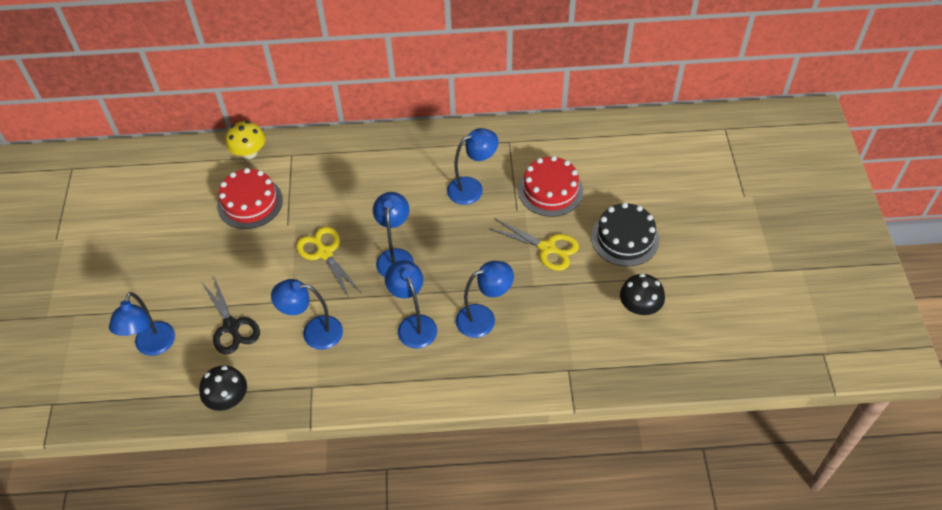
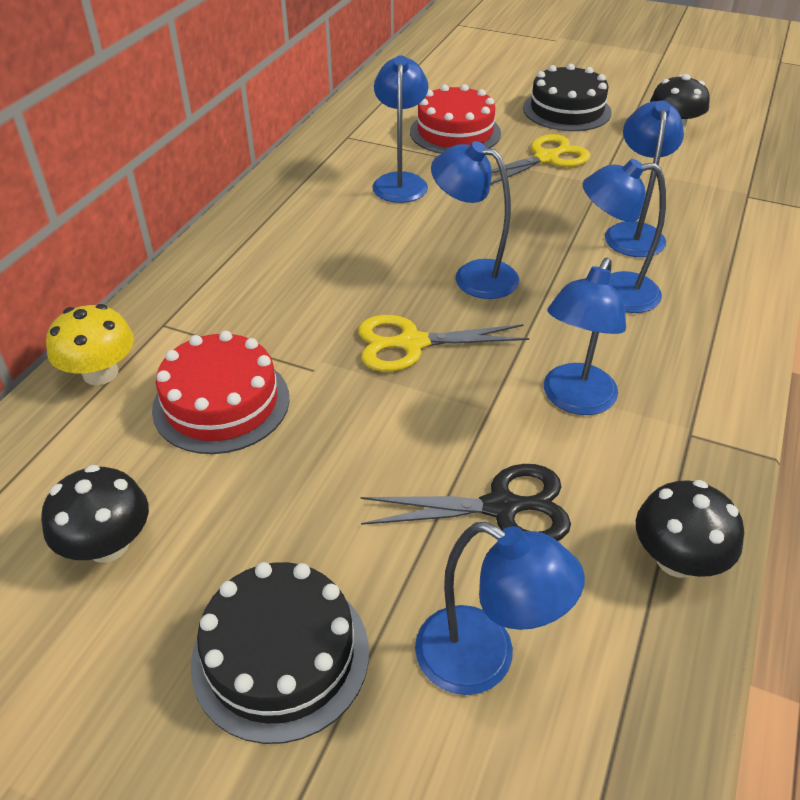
camera: 65 degrees left, 10 degrees down
(133, 284) = (280, 655): none -> black cake
(160, 209) = (108, 544): none -> black mushroom

